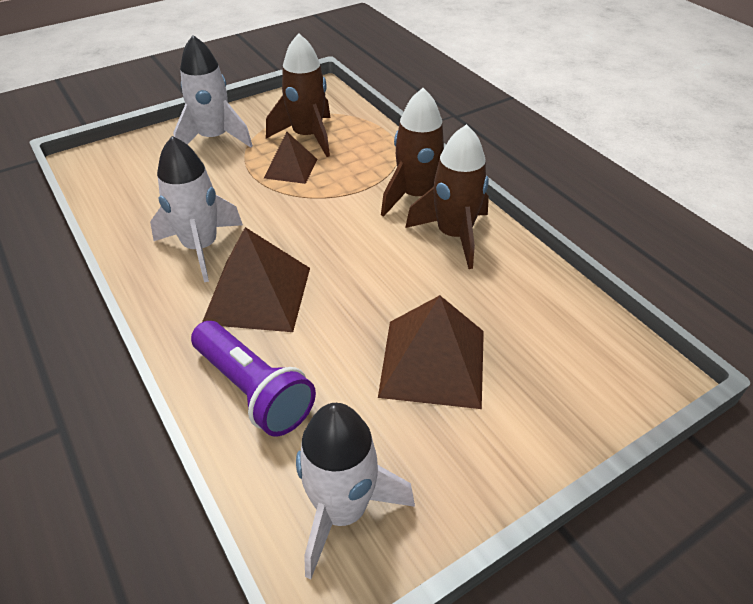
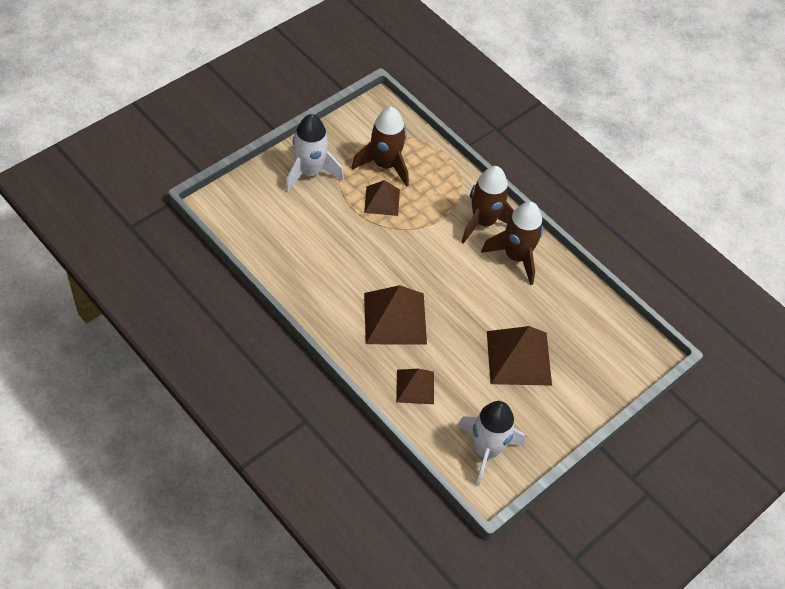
camera: 15 degrees left, 10 degrees up
(201, 247) = (341, 282): white rocket -> none
(253, 390) = (415, 386): purple flashlight -> brown pyramid

